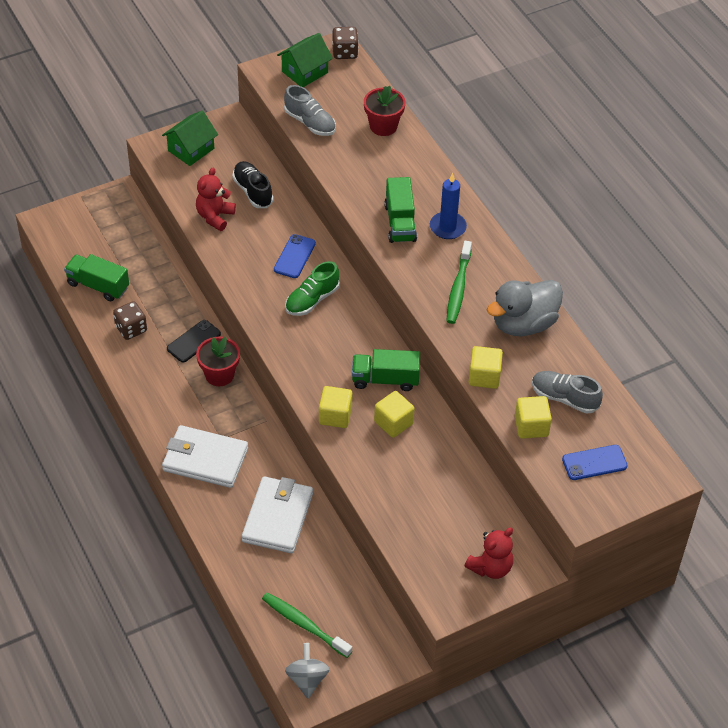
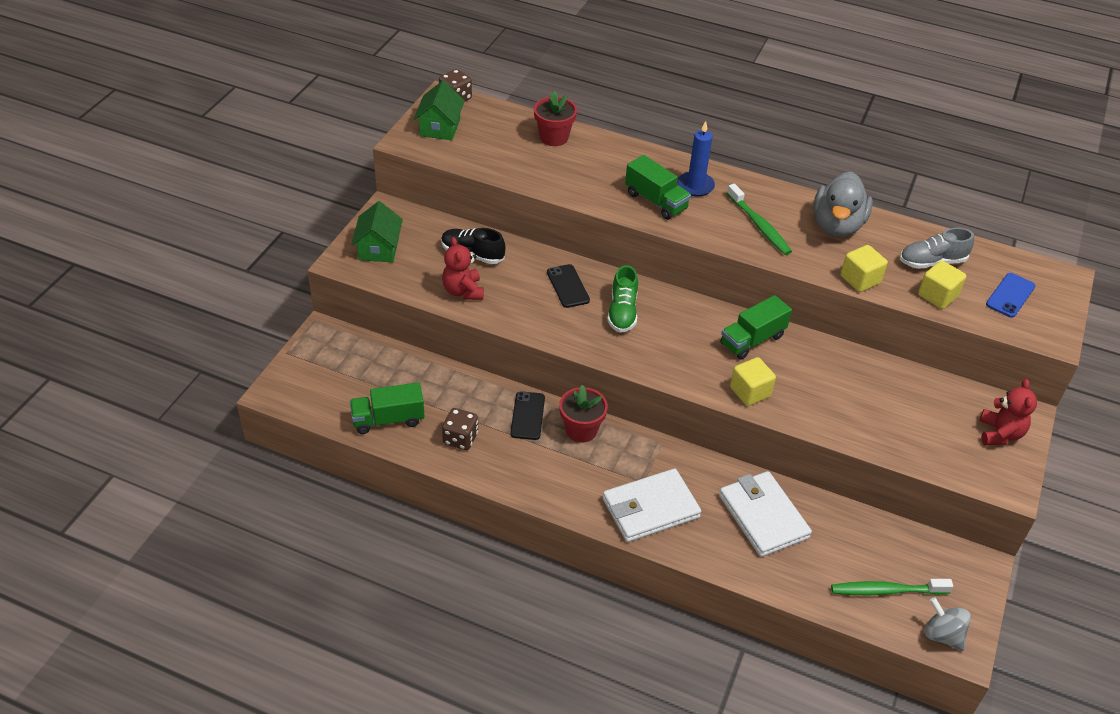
camera: 40 degrees left, 5 degrees down
(294, 256) = (568, 286): blue phone -> black phone
(310, 123) = (491, 163): grey shoe -> none
(393, 423) = (799, 369): yellow cube -> none

